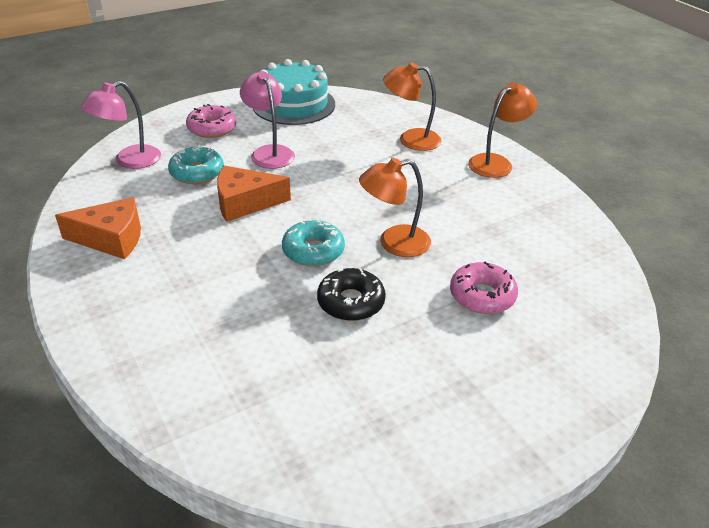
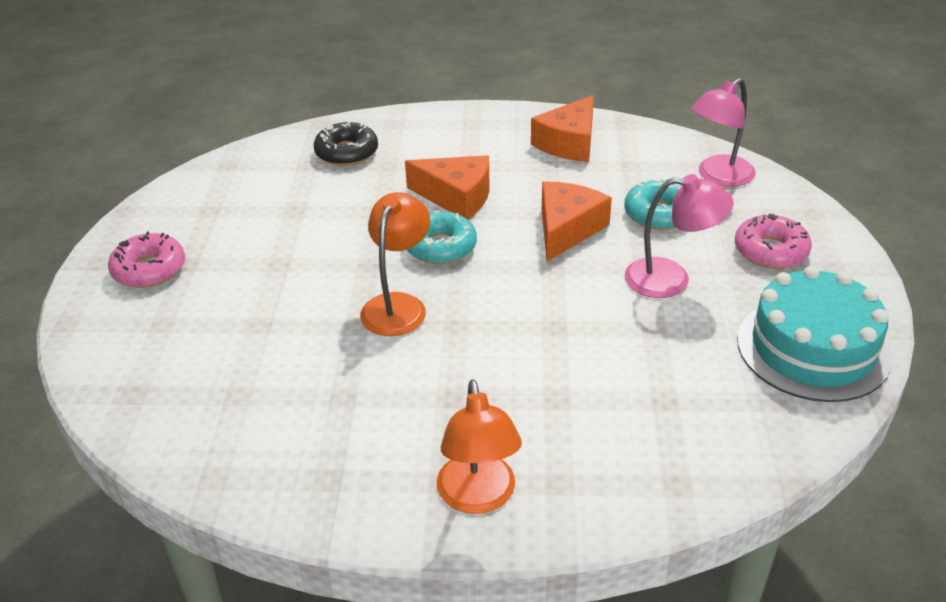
camera: 125 degrees right, 0 degrees up
(129, 161) = (718, 176): pink lamp -> pink lamp turned 120 degrees counterclockwise
(239, 269) = (456, 197): none -> orange cheese
(351, 302) = (345, 243): black donut -> black donut (346, 152)
(410, 139) = (617, 431): orange lamp -> none
(482, 295) = (260, 328): pink donut -> pink donut (149, 269)

